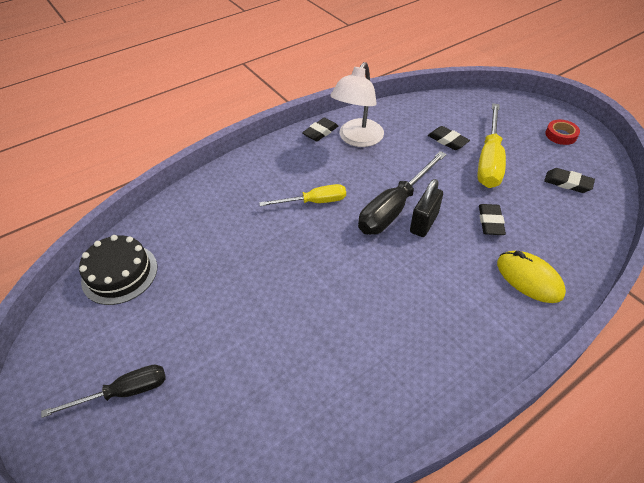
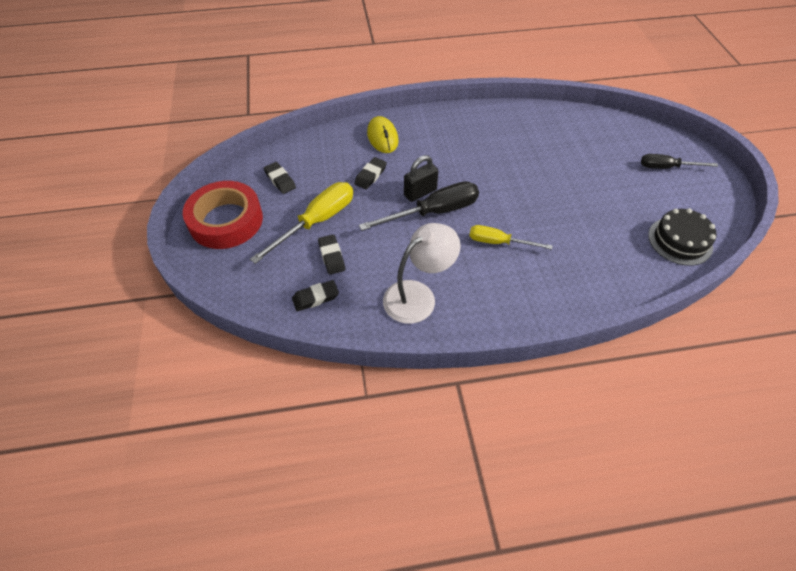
camera: 155 degrees left, 5 degrees up
(320, 132) = (452, 322): black eraser -> black eraser (315, 298)
(561, 135) = (226, 220): red tape -> red tape, size x2.35

